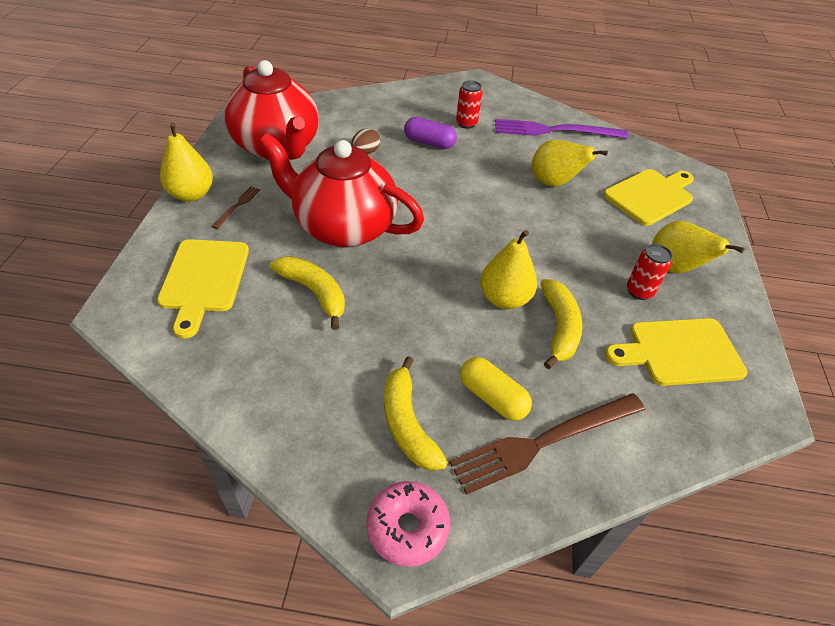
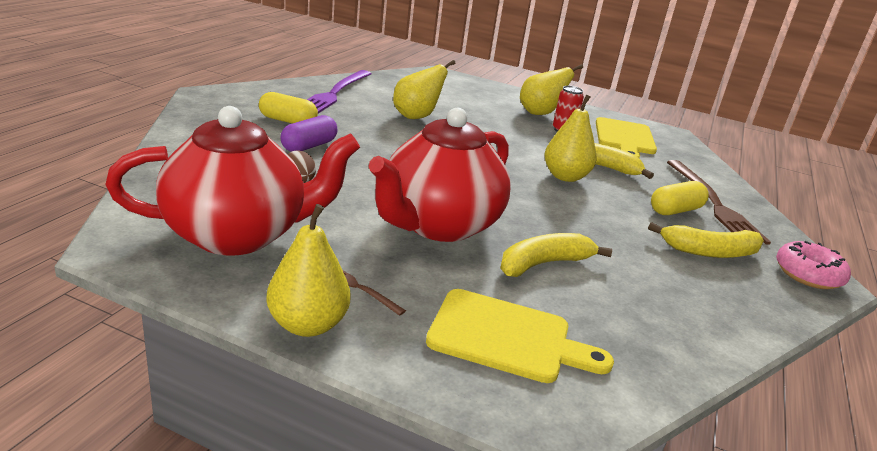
camera: 75 degrees left, 20 degrees down
(466, 123) = (288, 121): red can -> yellow capsule
(651, 196) = (452, 93): yellow cutting board -> none

